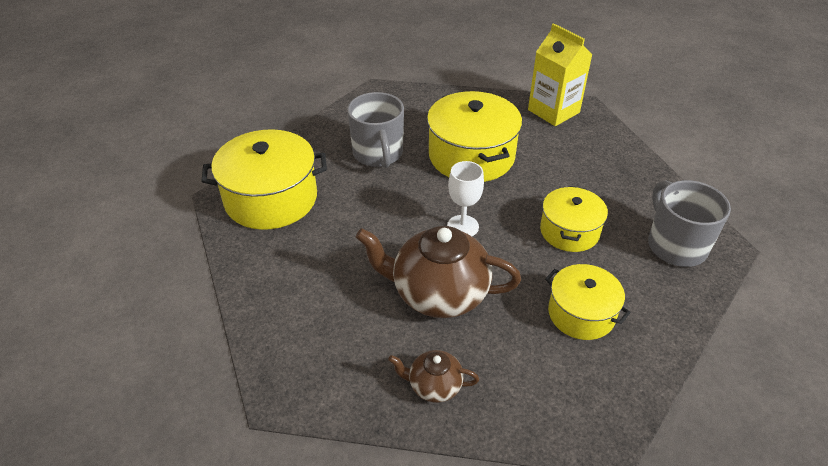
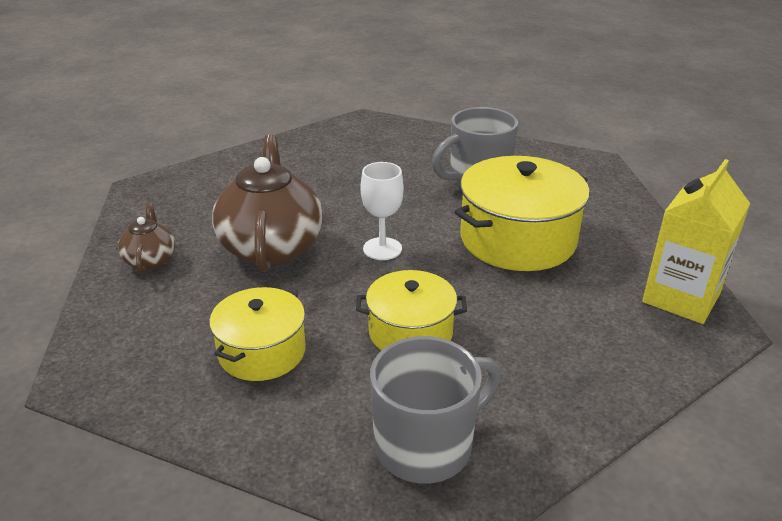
camera: 75 degrees right, 10 degrees down
(271, 199) = (373, 140): yellow pot -> none

